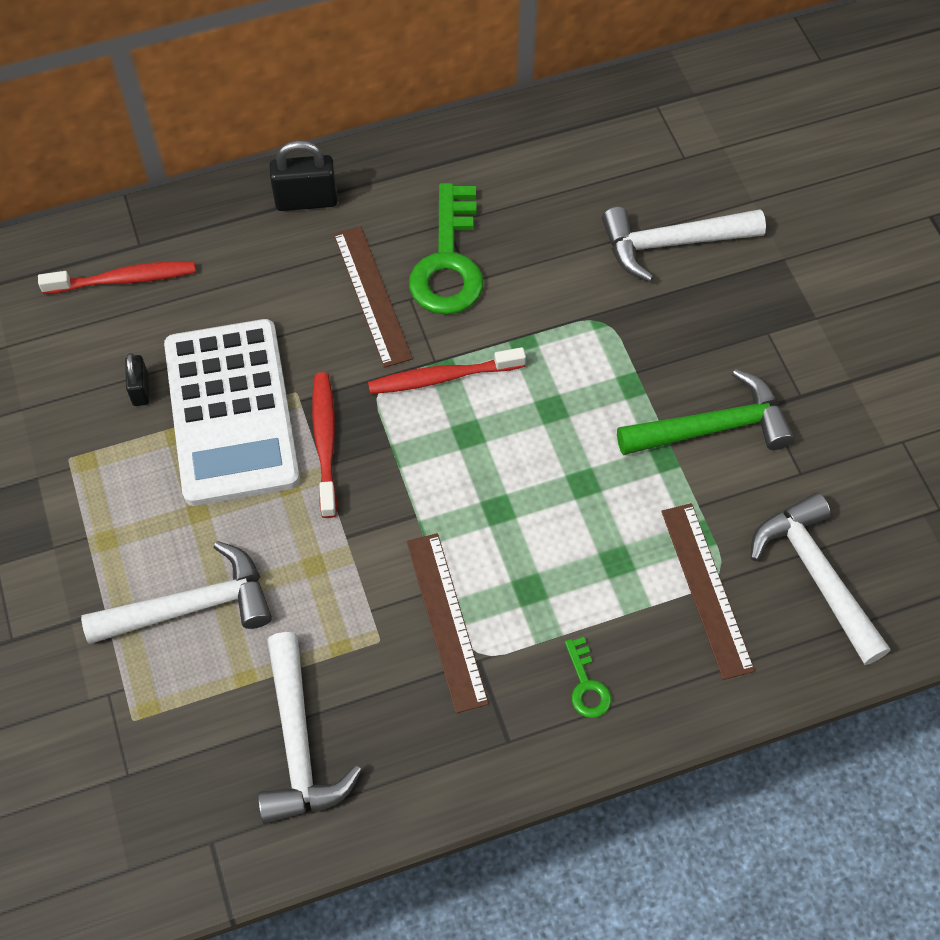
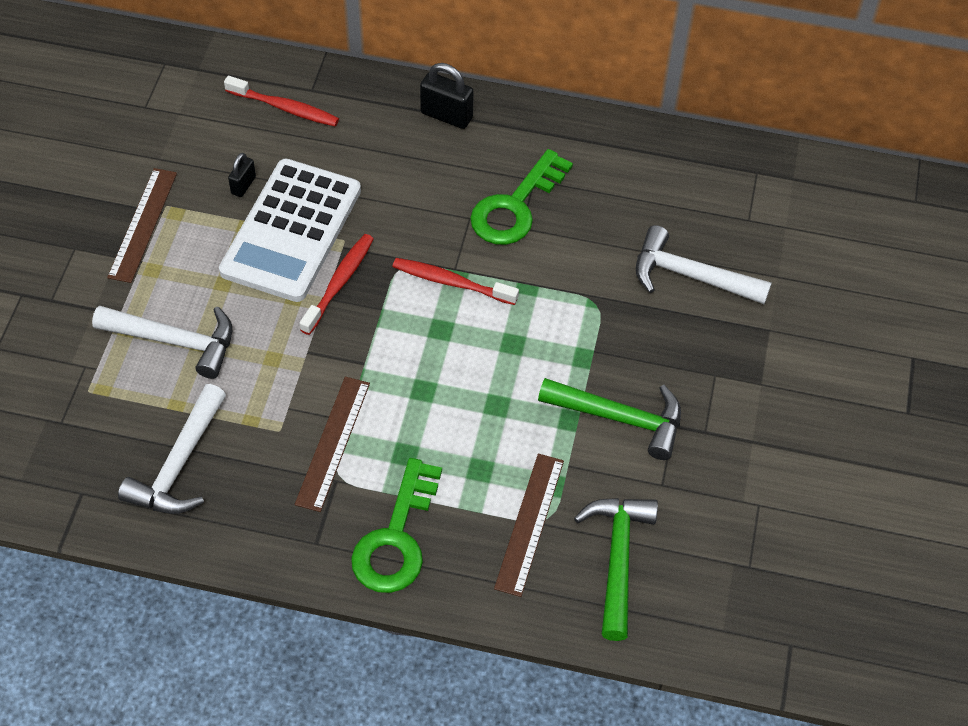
camera: 30 degrees right, 5 degrees down
(372, 295) = (444, 202): brown ruler -> brown ruler (142, 224)
(586, 685) = (396, 537): green key -> green key, size x2.17
(816, 575) = (617, 559): white hammer -> green hammer

